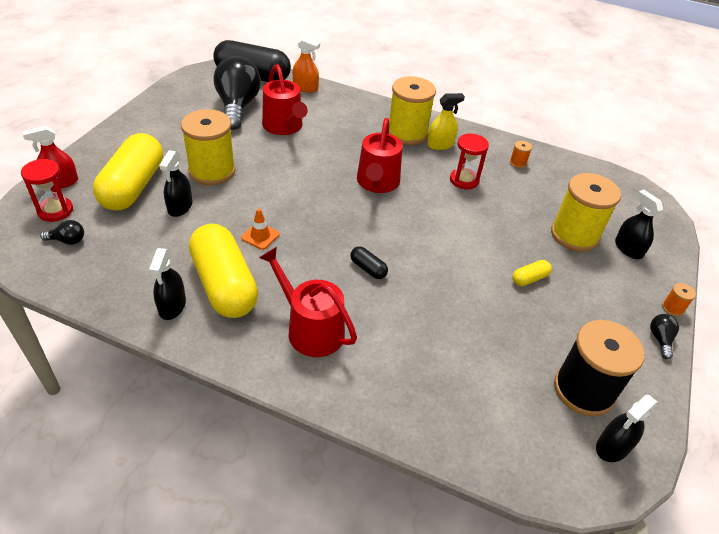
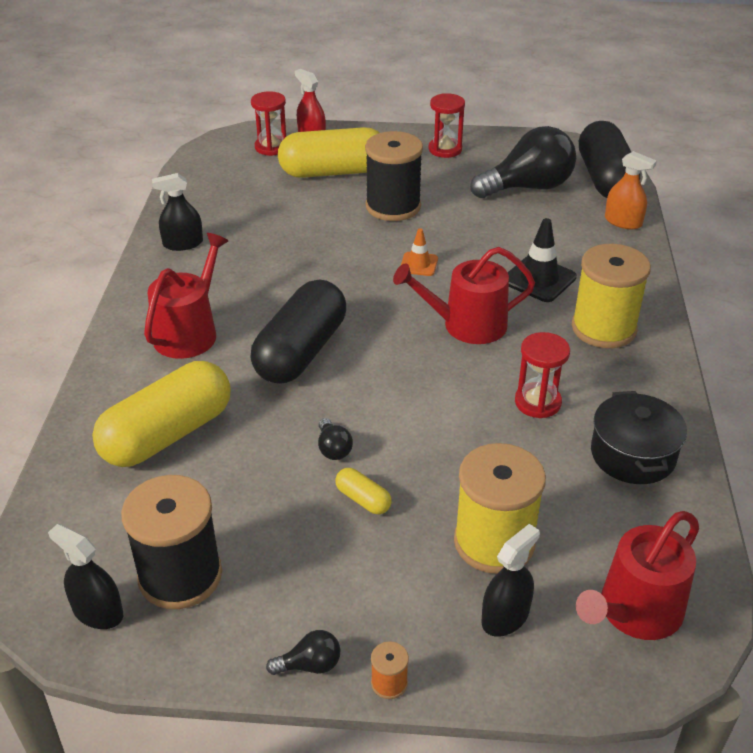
camera: 75 degrees right, 5 degrees down
(68, 240) = (236, 166): black light bulb -> black light bulb (333, 449)
(154, 123) = (445, 149): none -> red hourglass
(180, 207) = (321, 206): black spray bottle -> none
(212, 171) = (393, 206): yellow spool -> black spool
(224, 285) = (224, 263): yellow capsule -> yellow capsule (167, 434)
(260, 236) = (309, 265): orange traffic cone -> orange traffic cone (419, 264)
(284, 126) = (520, 229): red watering can -> red watering can (634, 612)
(305, 88) = (623, 222): orange spray bottle -> orange spray bottle turned 60 degrees counterclockwise
(345, 138) = (539, 279): none -> black traffic cone
(368, 268) = (301, 352): black capsule -> black capsule, size x2.43
(440, 144) = (605, 364): yellow spray bottle -> none
(517, 163) = (633, 455): orange spool -> black pot

